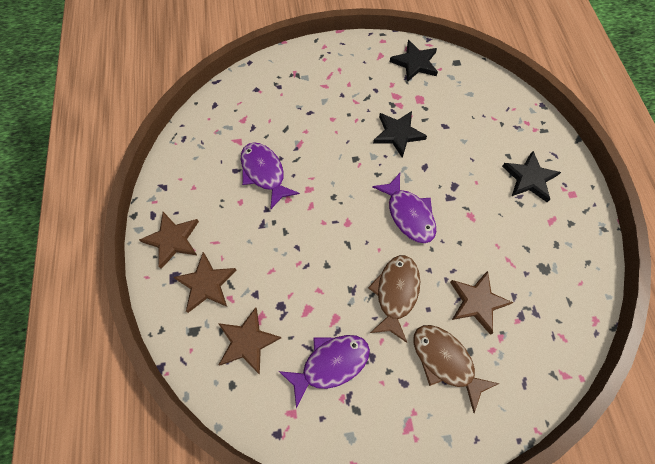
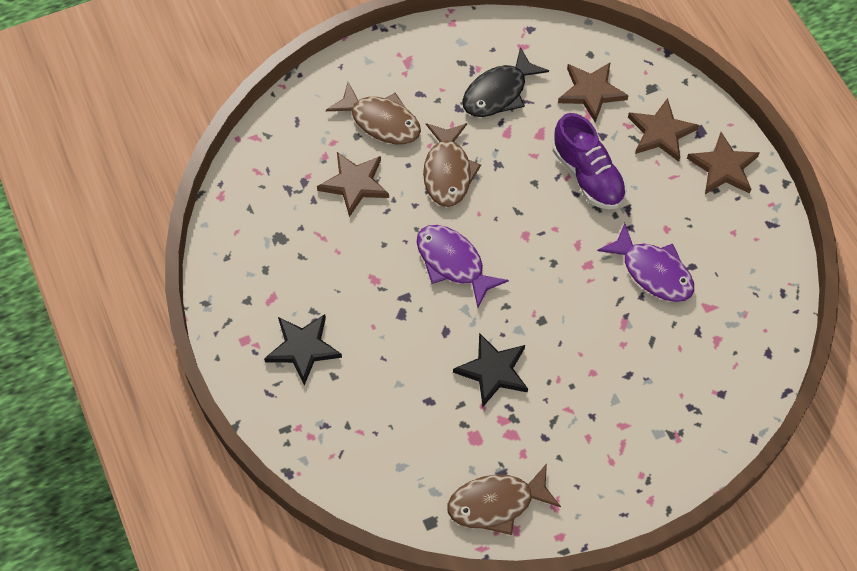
camera: 165 degrees right, 5 degrees down
(282, 260) = (588, 175): none -> purple shoe
(330, 364) = (498, 92): purple fish -> black fish
(415, 63) = (496, 503): black star -> brown fish

